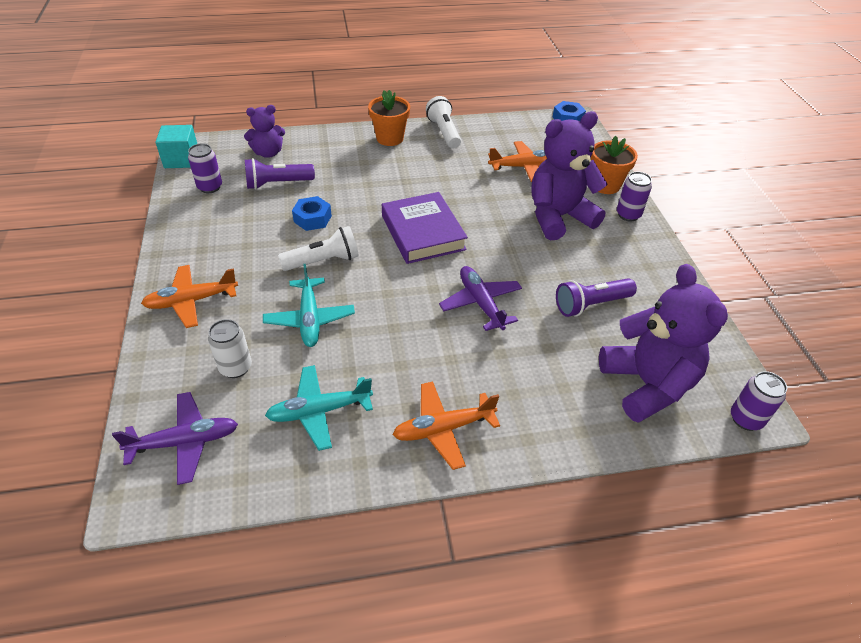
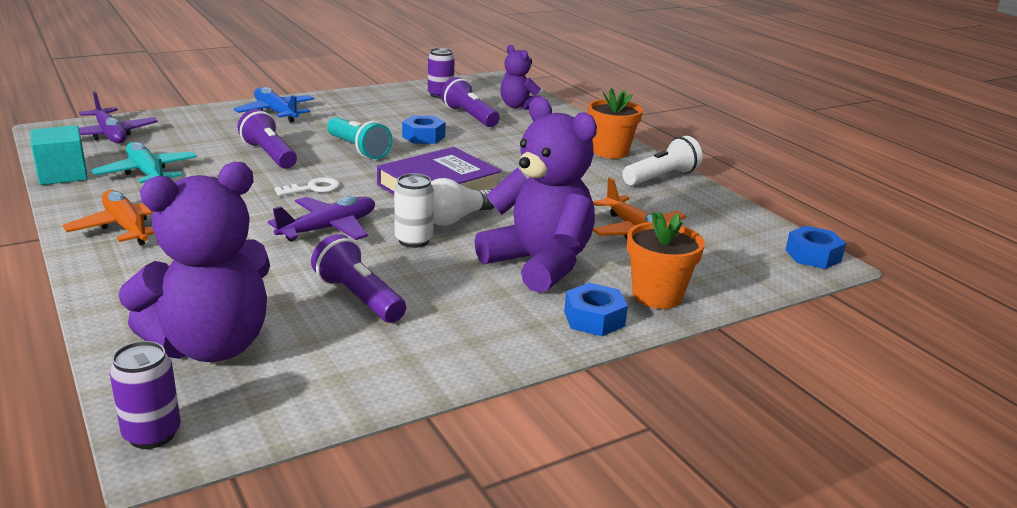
camera: 70 degrees right, 20 degrees down
(182, 159) = (473, 80): turquoise cube -> turquoise cube (63, 175)
(191, 301) = (276, 112): orange plane -> blue plane
(235, 367) = (197, 138): white can -> white can (413, 240)
(310, 319) = (269, 155): turquoise plane -> purple flashlight
(323, 261) = (358, 149): white flashlight -> turquoise flashlight
(400, 301) = (313, 188): none -> white key
(482, 237) = (454, 219): none -> white light bulb
(628, 215) = (594, 319): purple can -> blue nut

